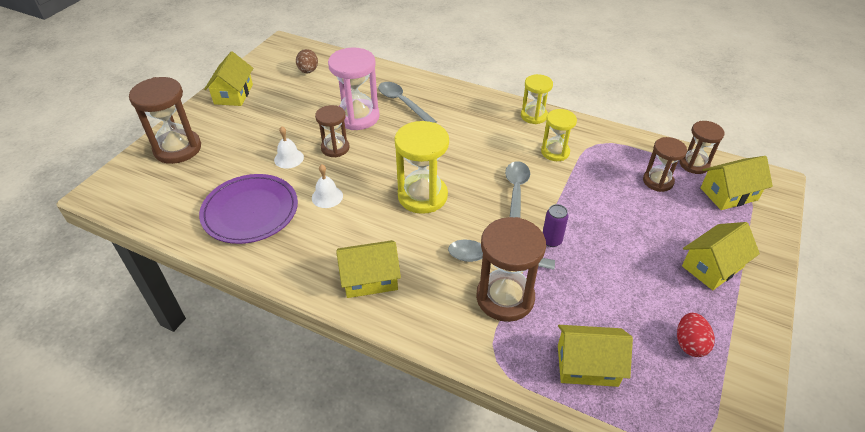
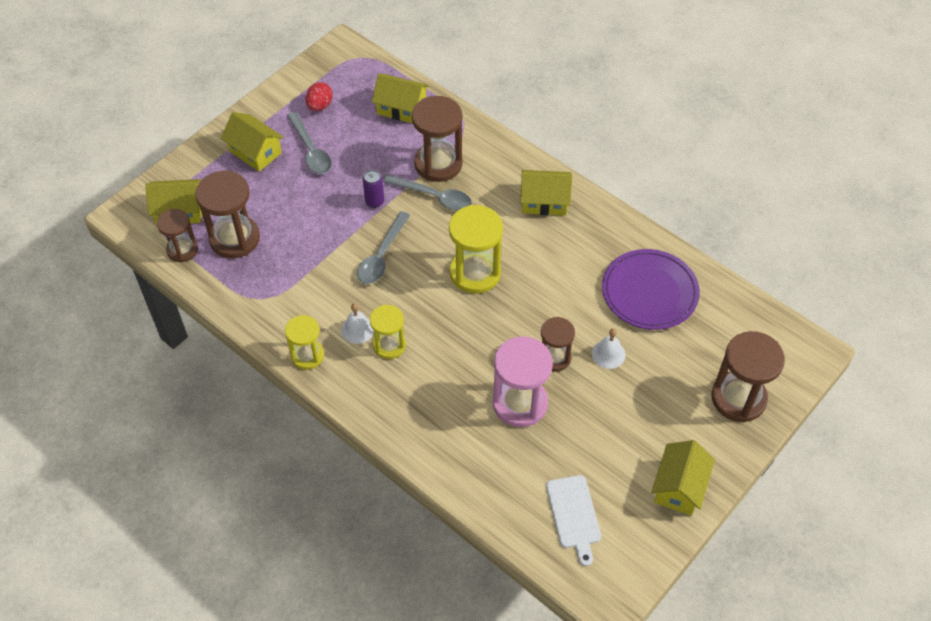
camera: 165 degrees left, 10 degrees up
(308, 71) = (574, 515): brown egg -> white cutting board
(327, 196) = (571, 293): white bell -> white bell (357, 329)
(403, 103) = (458, 415): grey spoon -> grey spoon (311, 150)
(555, 152) = (314, 297): yellow hourglass -> yellow hourglass (389, 345)
(658, 181) = (234, 238): brown hourglass -> brown hourglass, size x1.63
(712, 267) = (255, 152): yellow house -> yellow house turned 60 degrees clockwise

